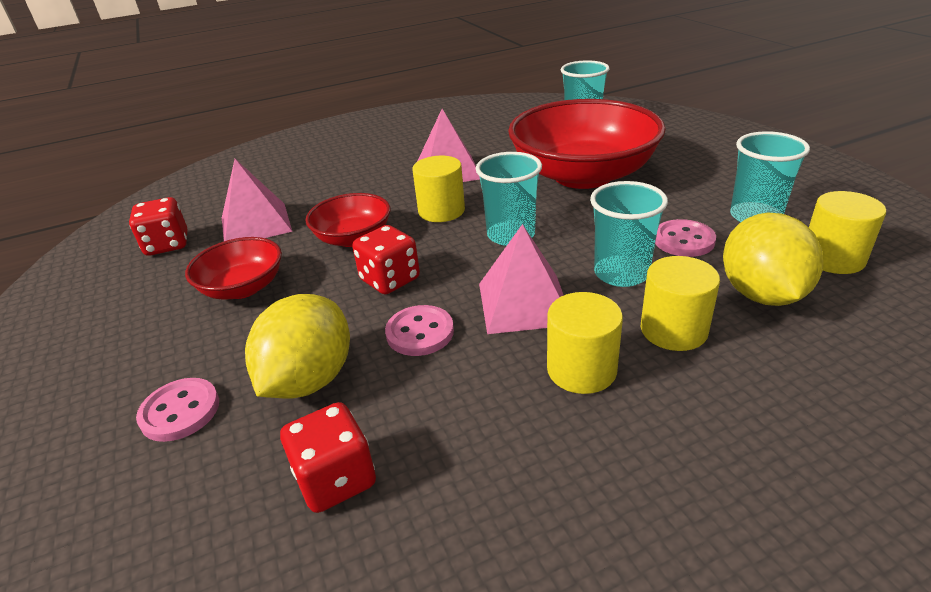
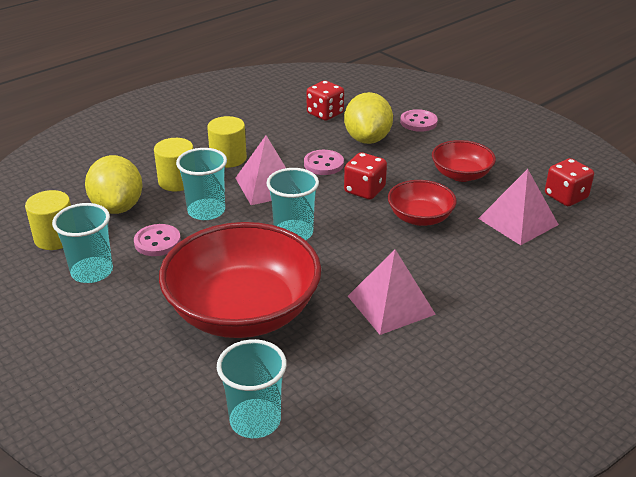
camera: 160 degrees right, 0 degrees up
(441, 211) = (364, 251): yellow cylinder -> none

